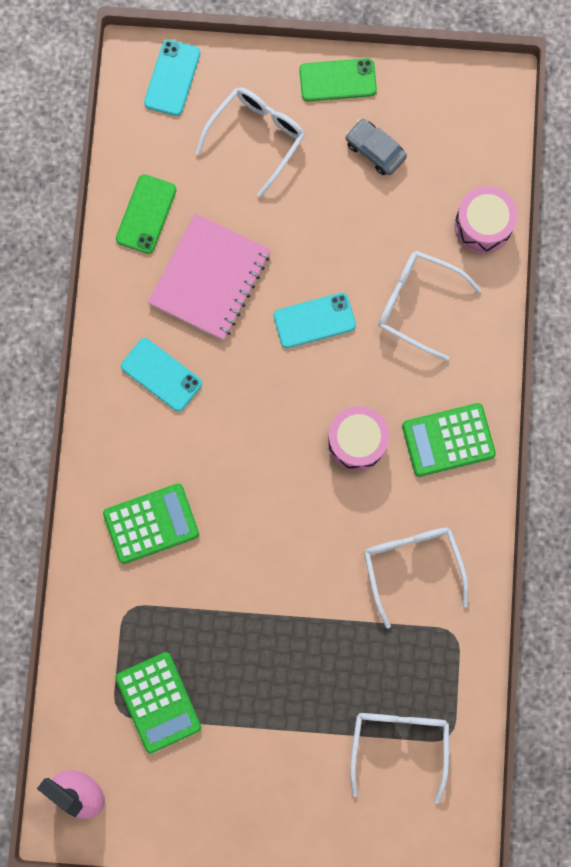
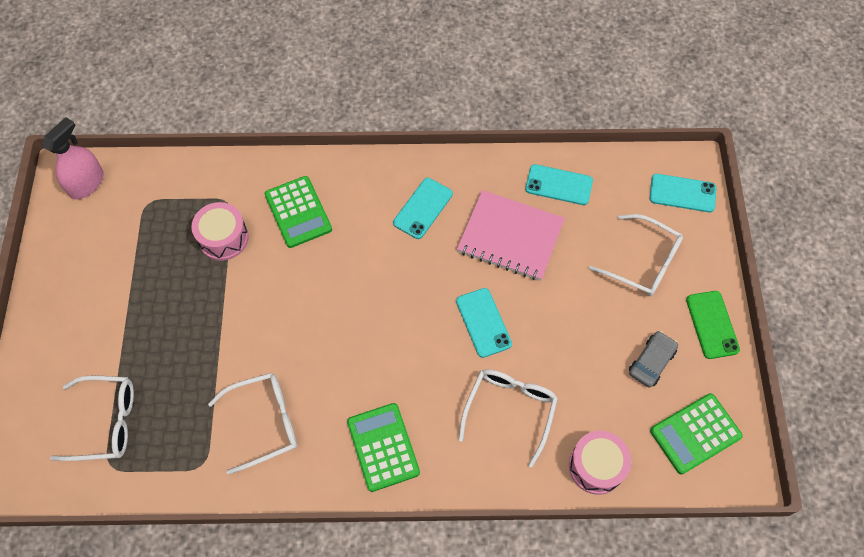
camera: 85 degrees right, 15 degrees down
(146, 214) = (558, 185): green phone -> turquoise phone
(158, 702) = (153, 230): green calculator -> green calculator (695, 433)
(357, 441) = (376, 366): pink drum -> pink drum (223, 238)

